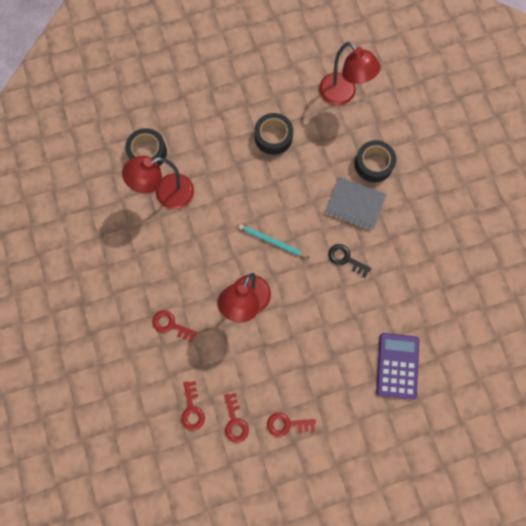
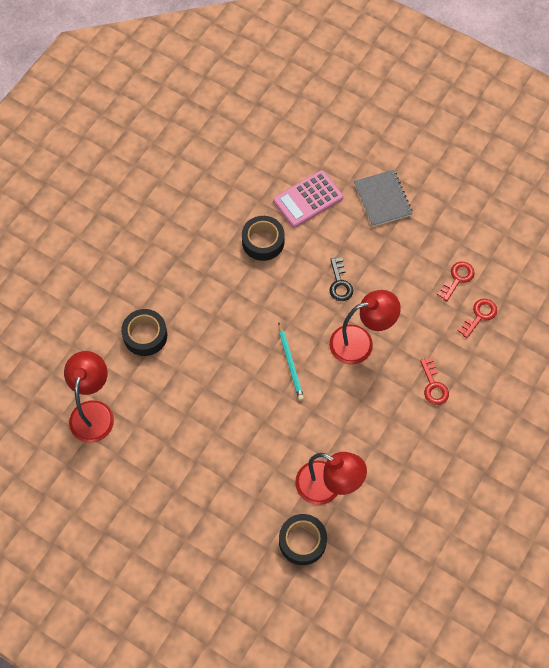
camera: 130 degrees left, 10 degrees down
(273, 137) = (189, 440): black tape -> black tape (263, 241)
(287, 424) = (424, 242): red key -> none
(345, 259) = (254, 295): black key -> black key (339, 283)
(355, 204) = (197, 323): grey notebook -> grey notebook (382, 199)
(397, 366) = (308, 199): purple calculator -> pink calculator

